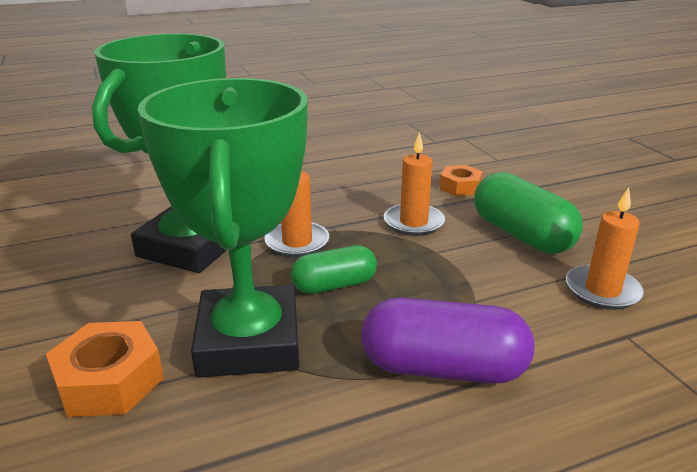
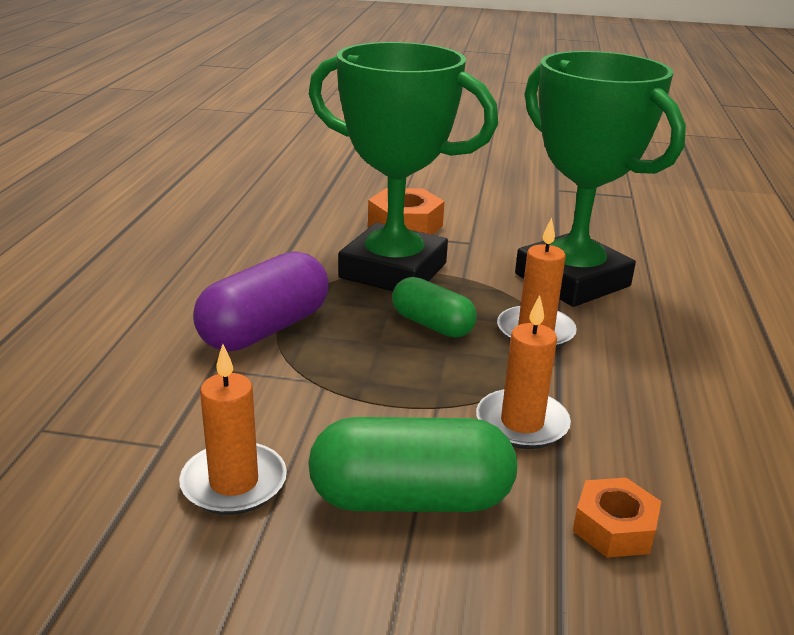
camera: 120 degrees right, 0 degrees up
(334, 285) = (432, 325): green capsule -> green capsule turned 60 degrees counterclockwise

